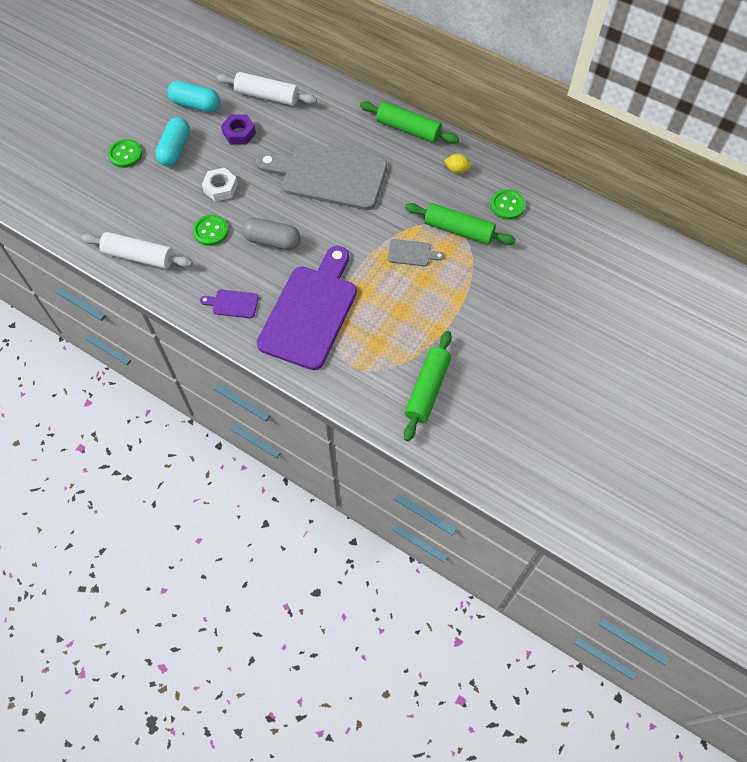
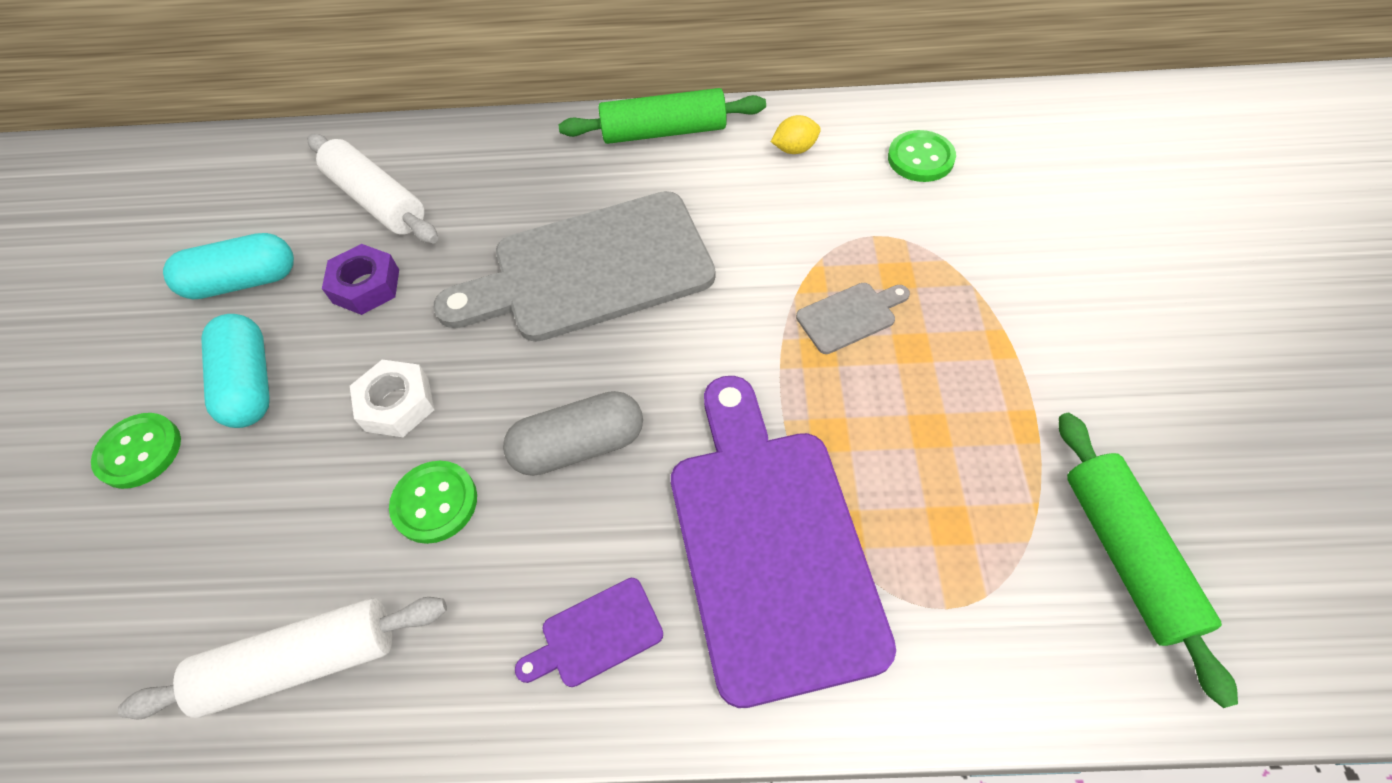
camera: 30 degrees left, 5 degrees down
(267, 96) = (377, 201): white rolling pin -> white rolling pin turned 60 degrees clockwise
(458, 230) = (887, 235): green rolling pin -> none

